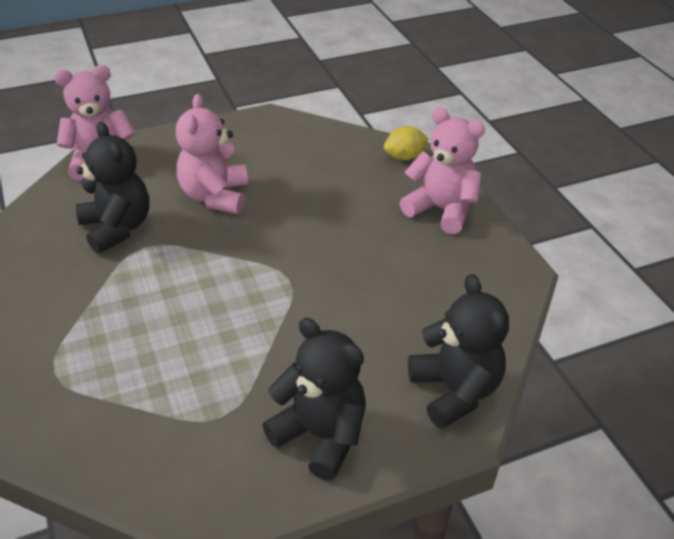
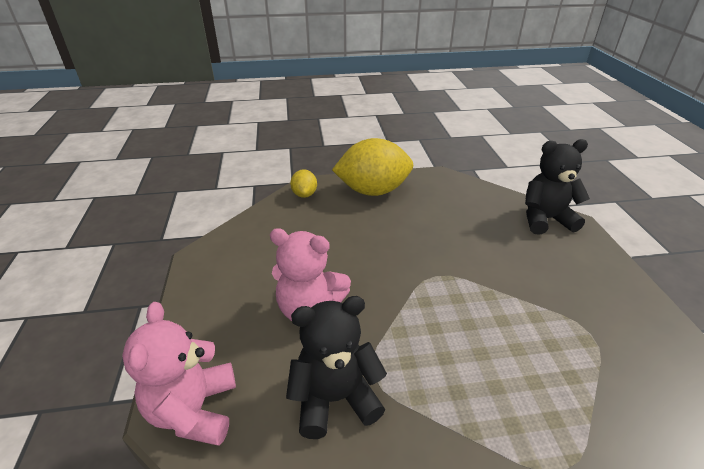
camera: 75 degrees left, 5 degrees down
(320, 435) = (596, 282): black teddy bear -> none
(441, 209) = (373, 191): pink teddy bear -> yellow lemon

